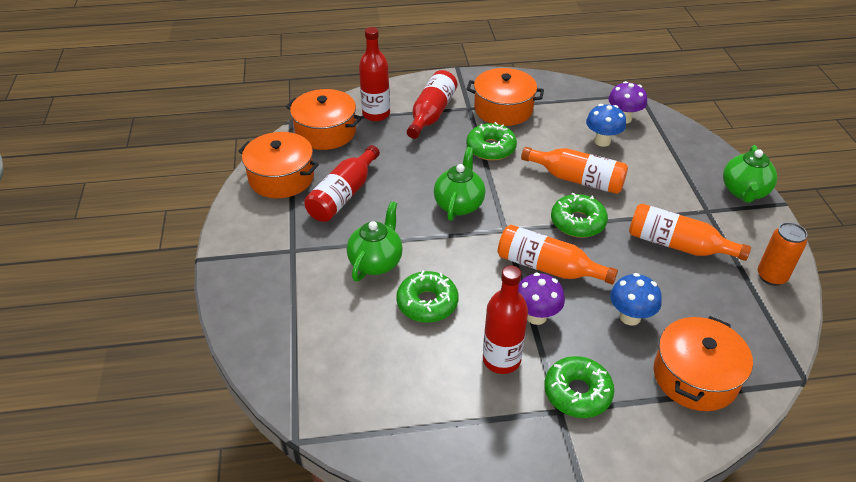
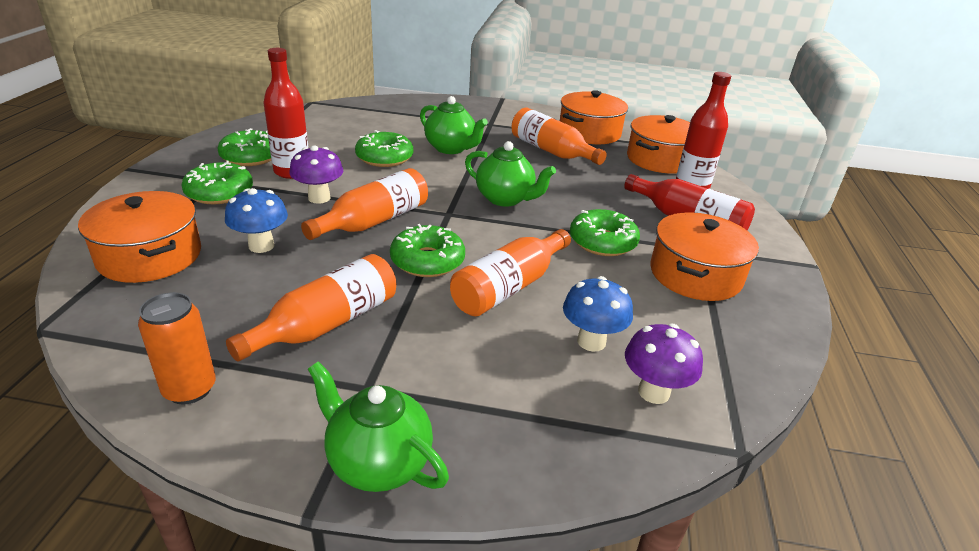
camera: 105 degrees right, 10 degrees down
(343, 195) = (551, 151): red bottle -> orange bottle
(491, 412) = (251, 157): none -> green donut

